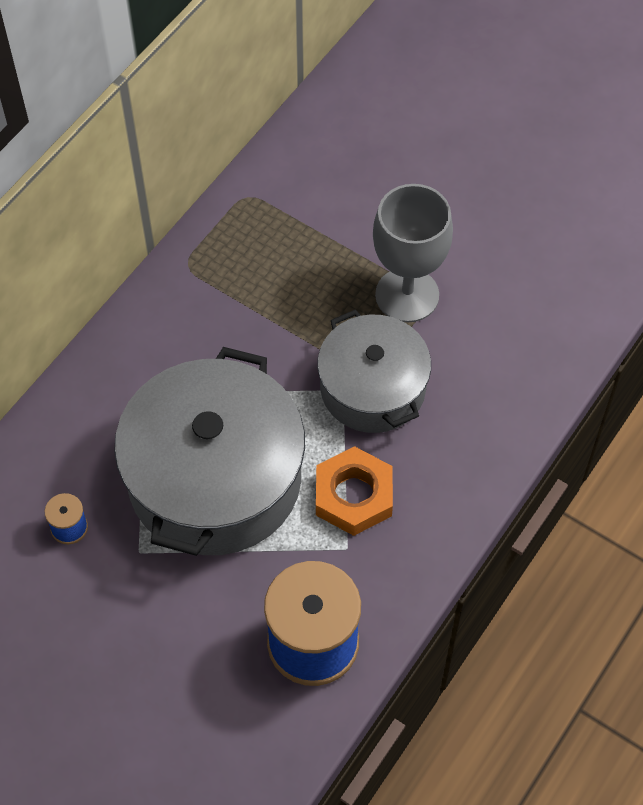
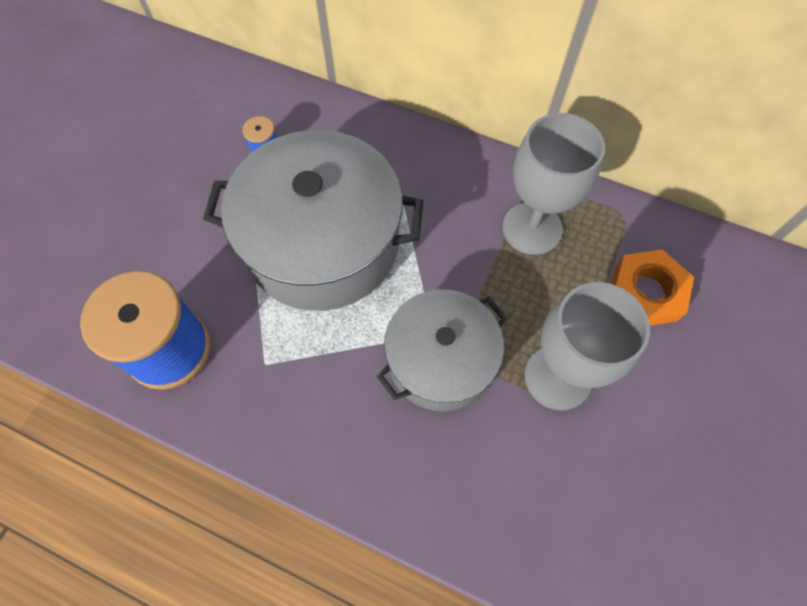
camera: 80 degrees right, 5 degrees up
(243, 279) = (532, 228): none -> grey goblet
(354, 496) = (320, 361): orange nut -> orange nut (646, 292)

